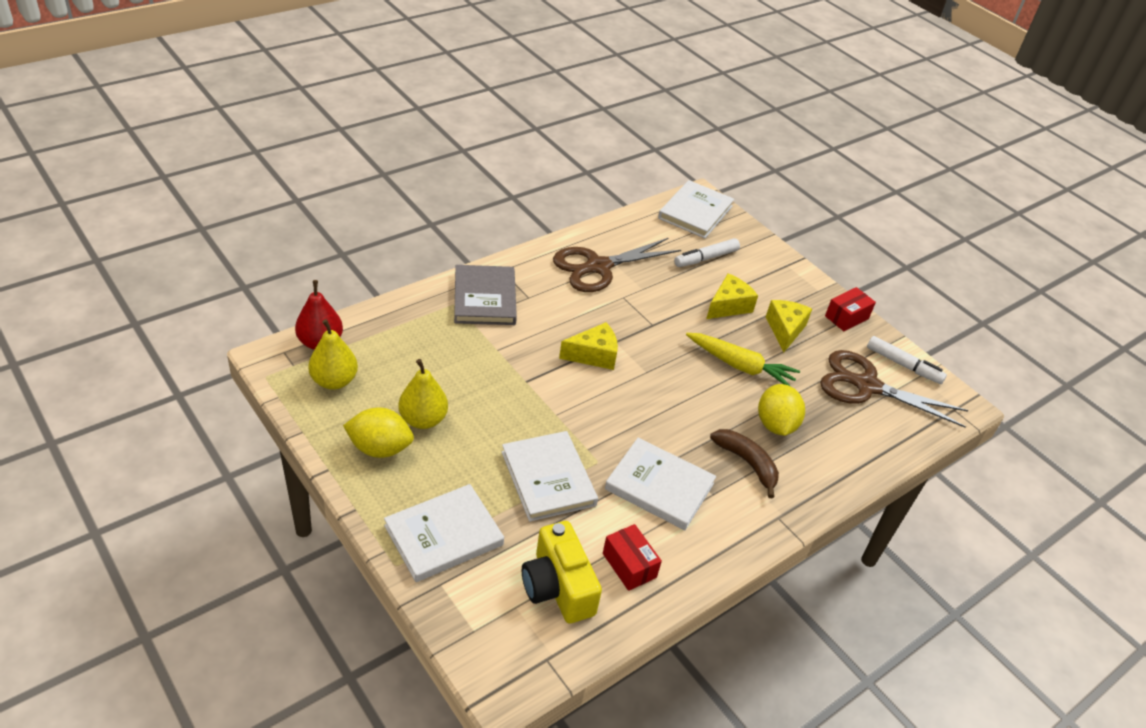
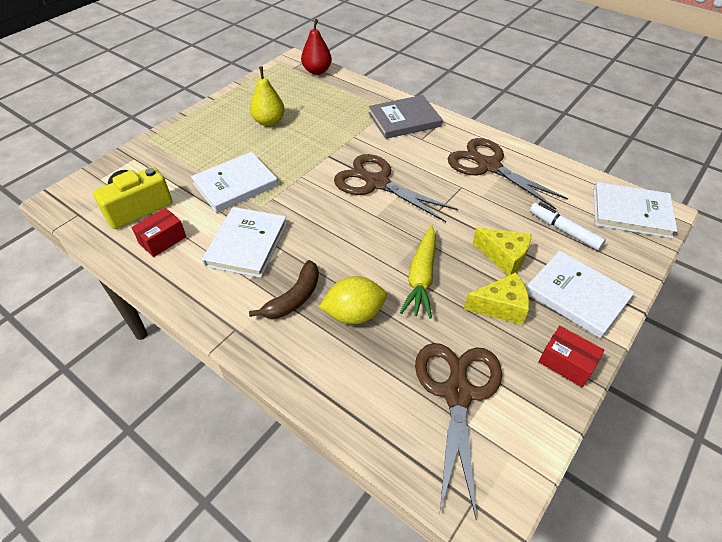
camera: 80 degrees right, 5 degrees up
(334, 381) = (287, 83): yellow pear -> none
(380, 448) = (237, 112): yellow lemon -> none
(443, 535) = (173, 151): white book -> white book (577, 295)
(593, 355) = (377, 183): yellow cheese -> brown scissors
(903, 365) = (520, 433): white marker -> none

